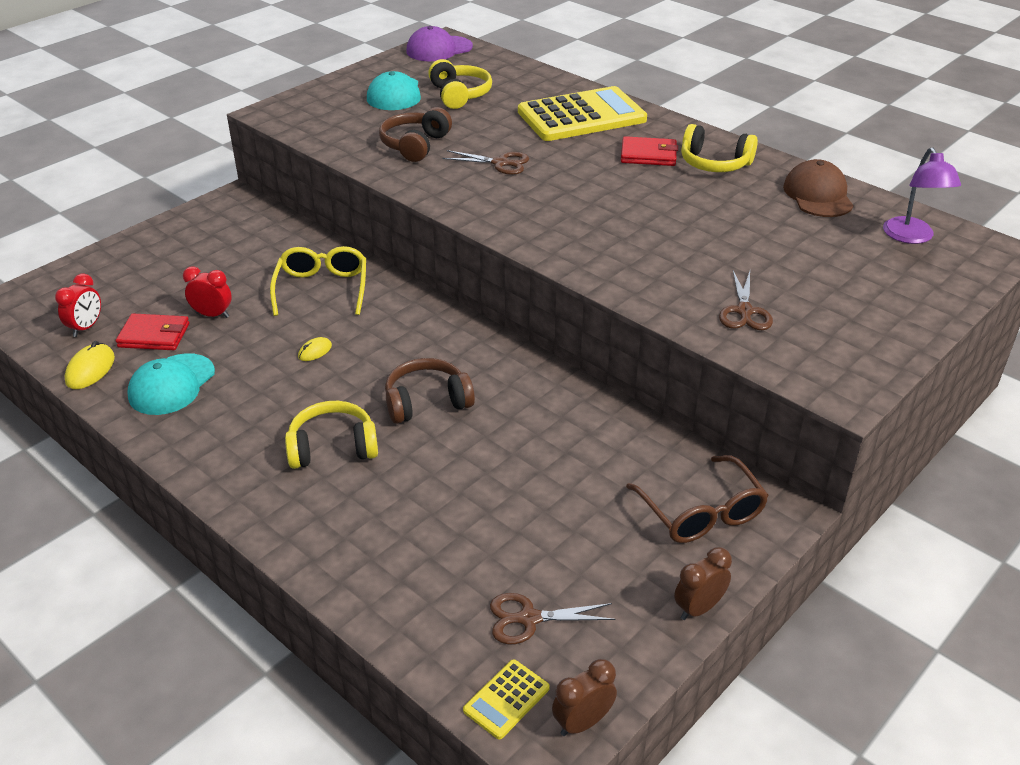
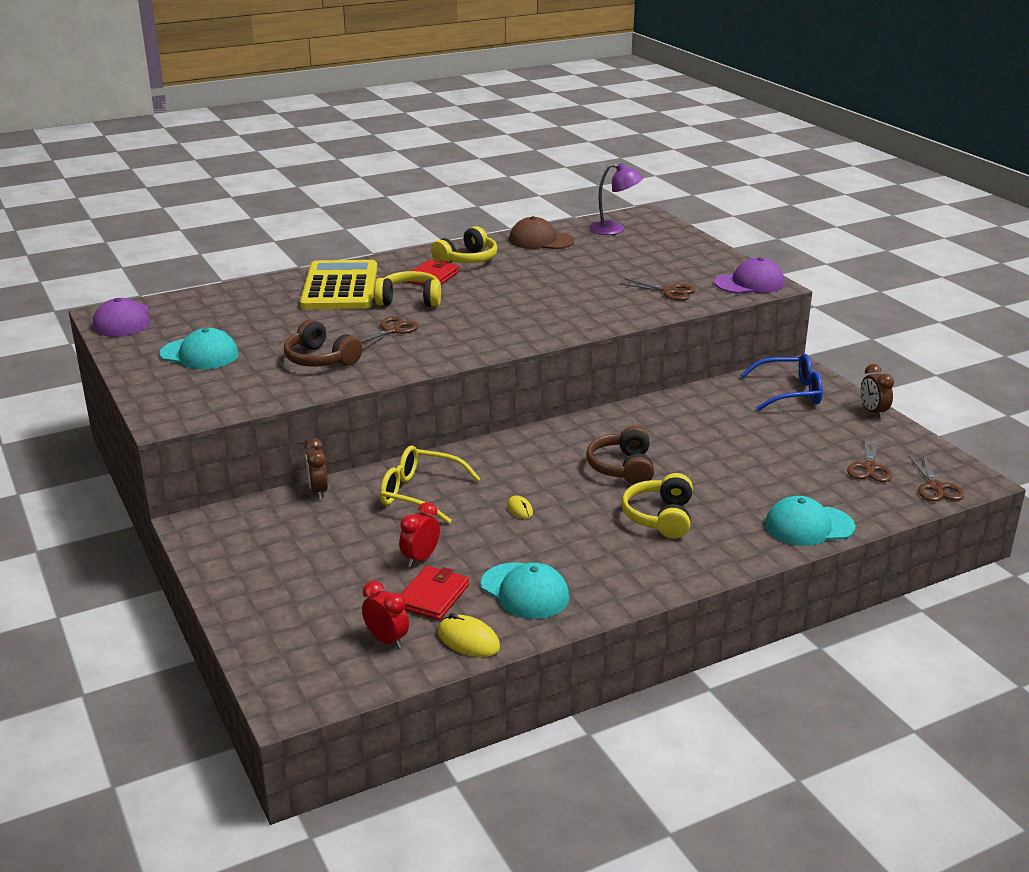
camera: 70 degrees left, 10 degrees down
(355, 573) = (809, 526): none -> turquoise cap
(459, 95) = (239, 326): yellow headphones -> yellow headphones (410, 300)
(506, 699) = (936, 487): yellow calculator -> brown scissors
(582, 722) = (957, 466): brown clock -> brown clock (318, 491)
(701, 513) = (790, 393): brown glasses -> blue glasses
(834, 373) = (749, 283): none -> purple cap

